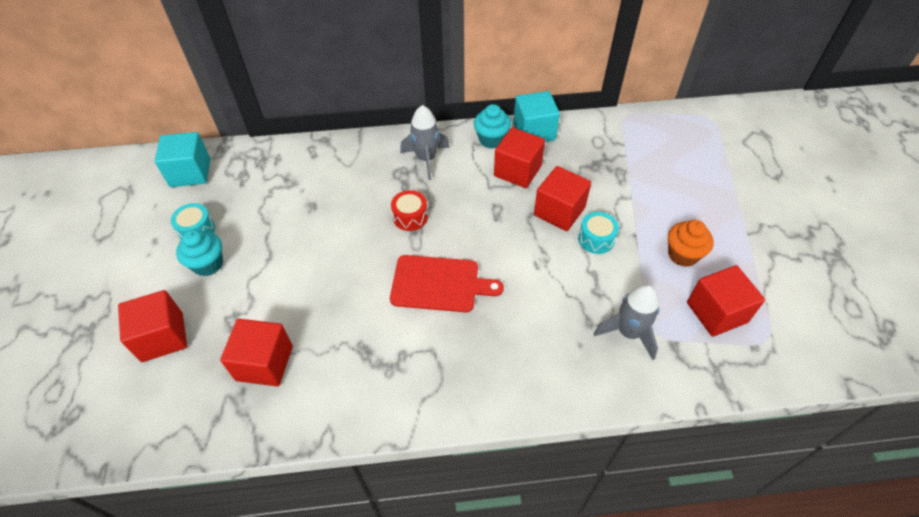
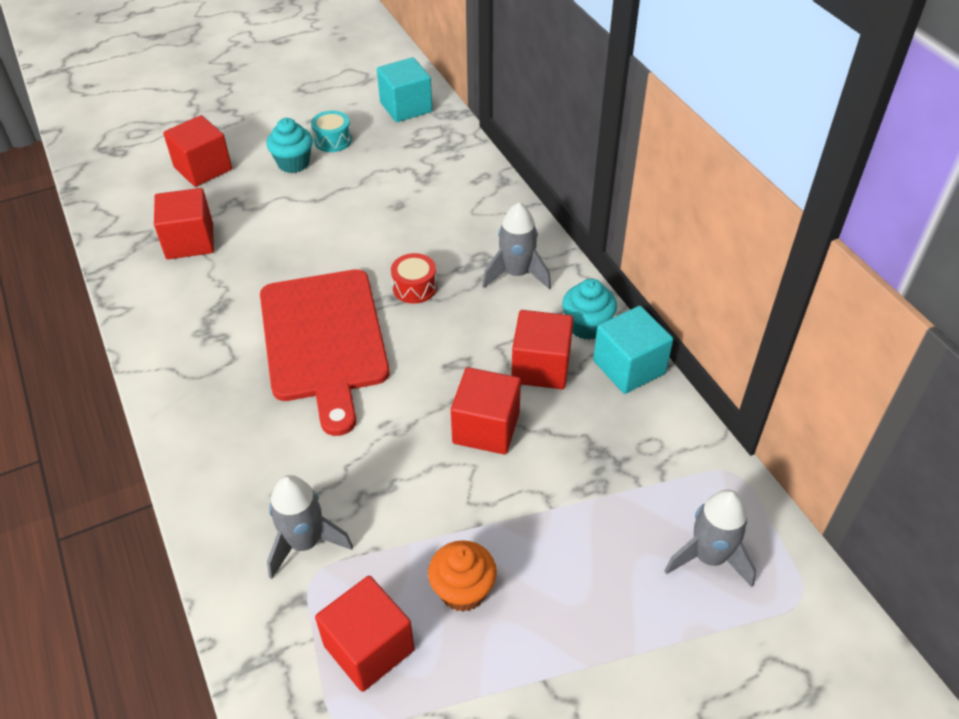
camera: 70 degrees right, 5 degrees down
(439, 284) = (324, 340): red cutting board -> red cutting board, size x1.55
(596, 239) = (452, 479): turquoise drum -> none
(680, 143) = (709, 557): none -> grey rocket

